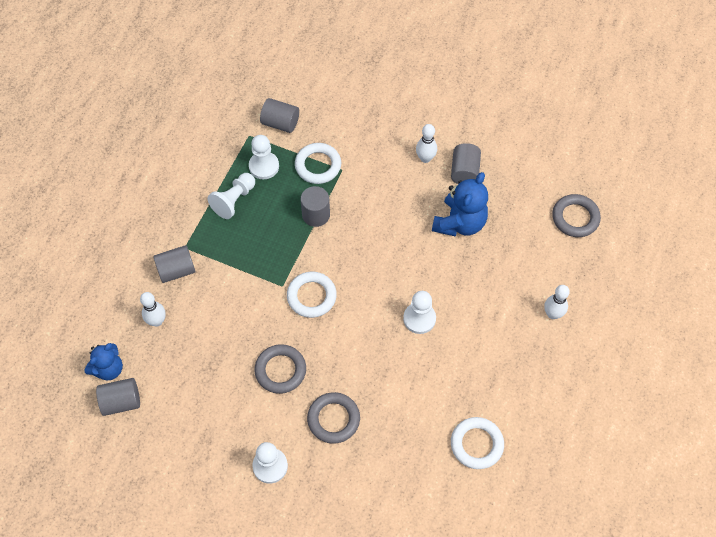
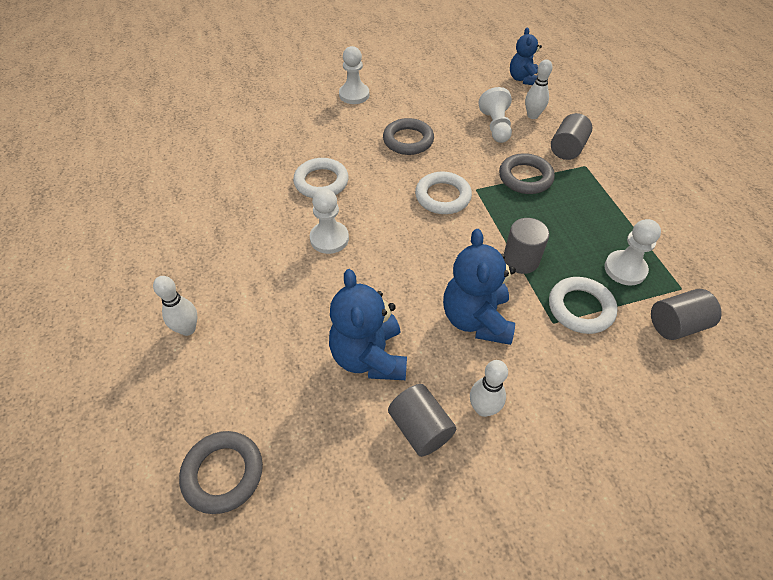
camera: 140 degrees right, 10 degrees down
(121, 401) = (490, 71): grey cylinder -> none
(234, 200) = (603, 222): white pawn -> white pawn (495, 126)
(333, 419) = (335, 137): grey ring -> grey ring (525, 177)
(381, 201) = (476, 319): none -> blue teddy bear
(476, 444) = (201, 184): white ring -> white ring (321, 182)

